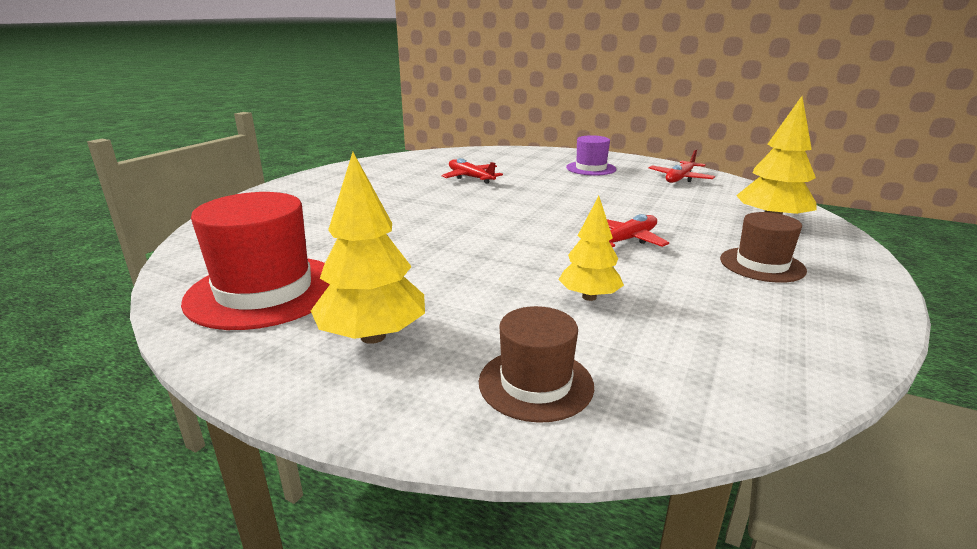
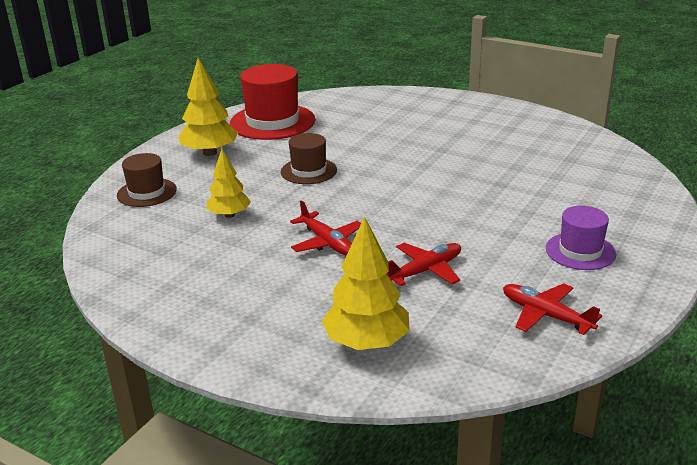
camera: 95 degrees right, 5 degrees up
(471, 178) = (518, 175): red plane -> red plane (425, 271)
(762, 265) = (258, 301): brown hat -> brown hat (308, 171)

